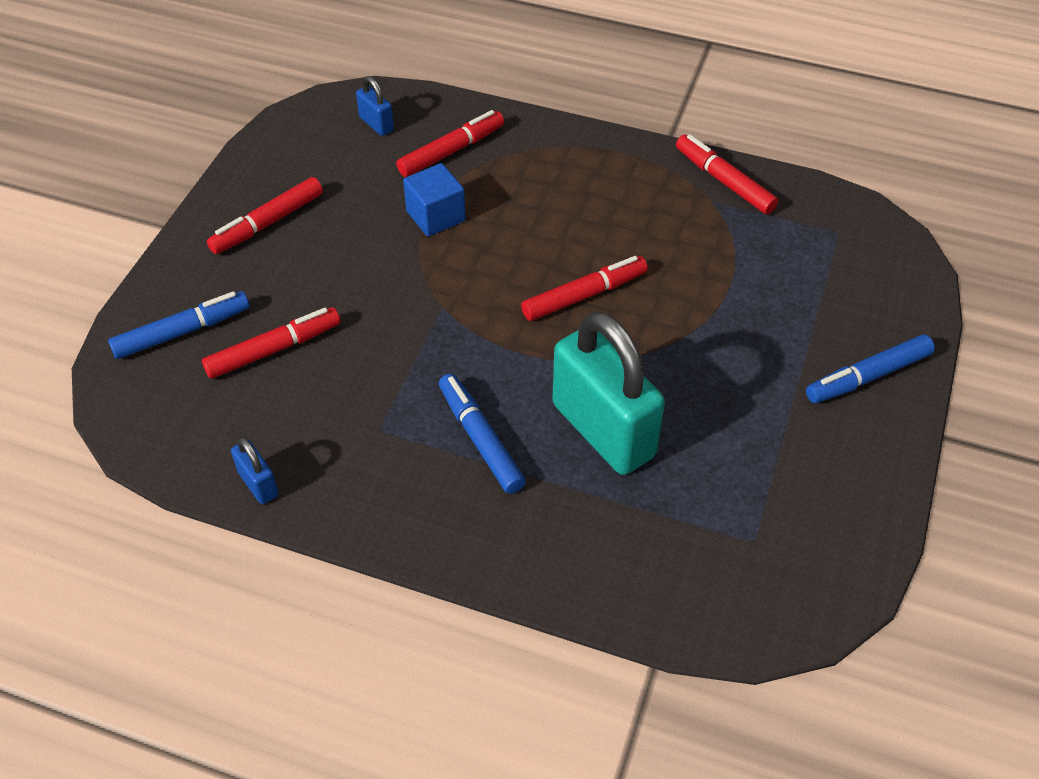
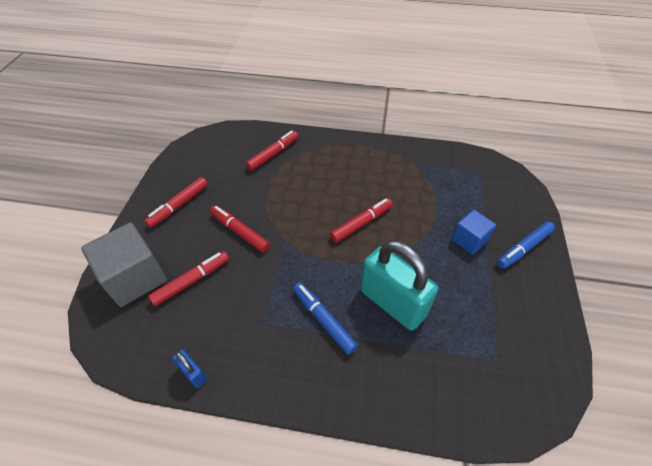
camera: 10 degrees left, 0 degrees up
(182, 332) = (135, 278): blue marker -> grey cube
(376, 124) = (231, 145): blue padlock -> none
(436, 216) = (271, 190): blue cube -> blue cube (469, 240)
(724, 181) = (416, 153): red marker -> red marker (240, 232)

